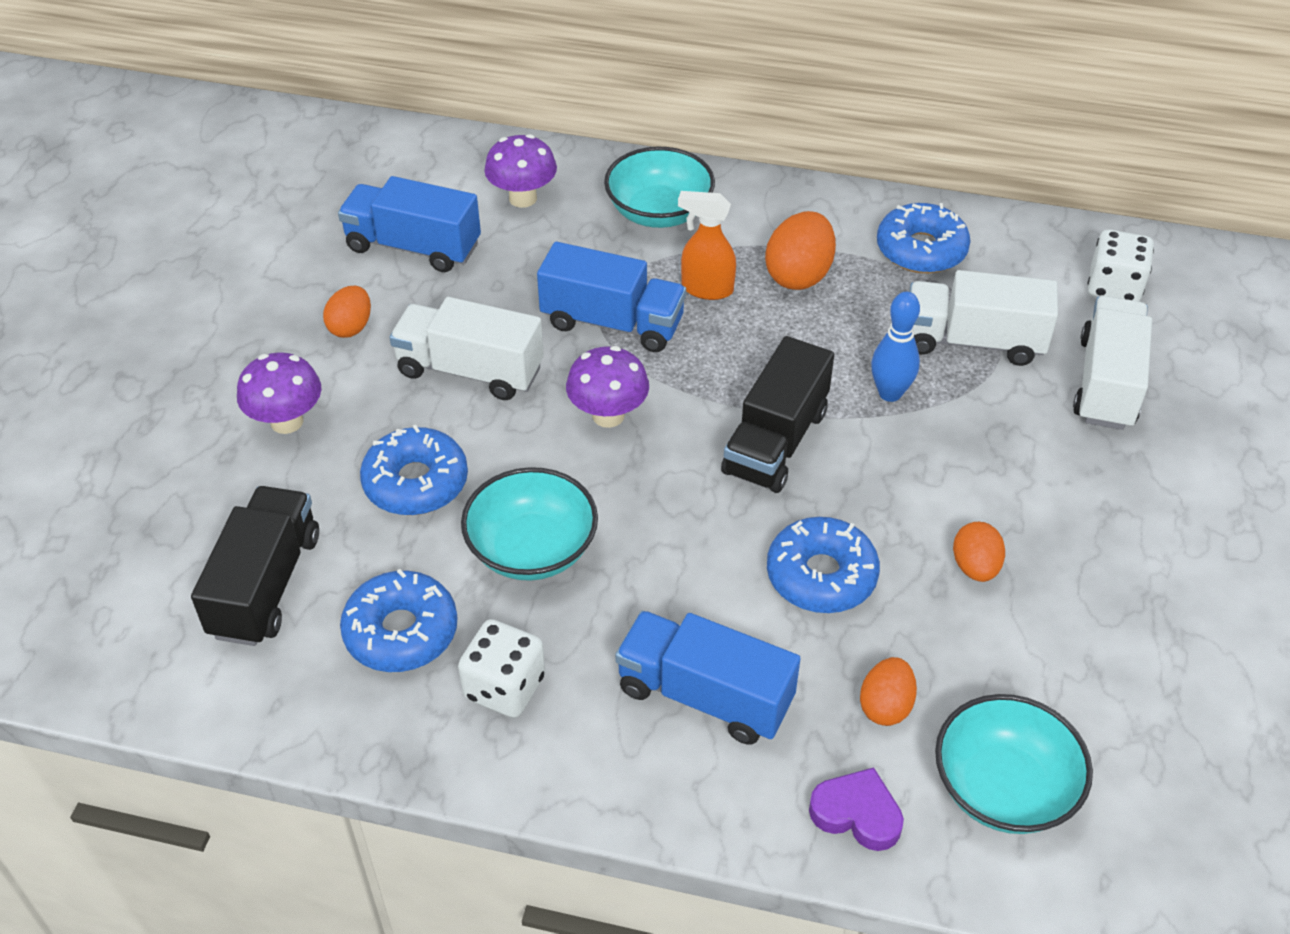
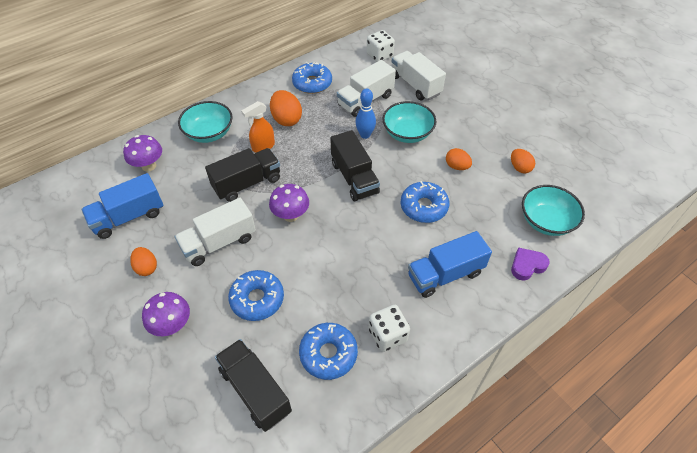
camera: 50 degrees left, 5 degrees up
(532, 549) = (330, 282): turquoise bowl -> turquoise bowl (407, 133)
(612, 323) = (247, 183): blue truck -> black truck
(885, 706) = (491, 228): orange egg -> orange egg (519, 168)

